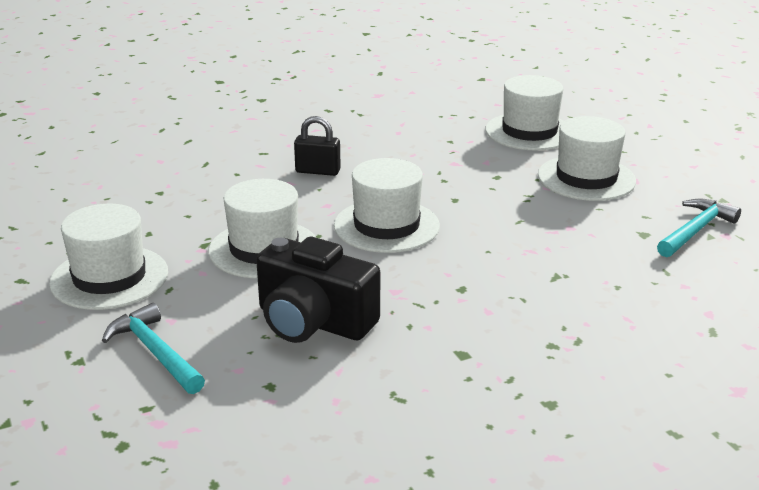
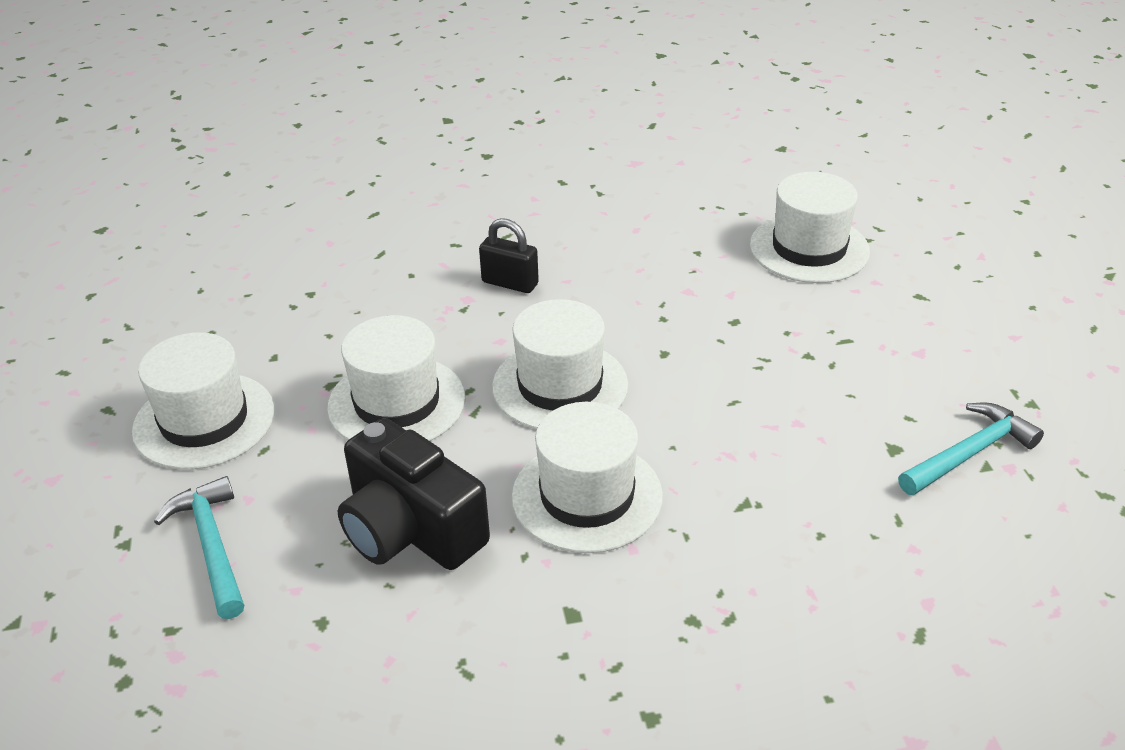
camera: 15 degrees right, 10 degrees up
(586, 178) = (854, 340): white hat -> white hat (587, 496)

